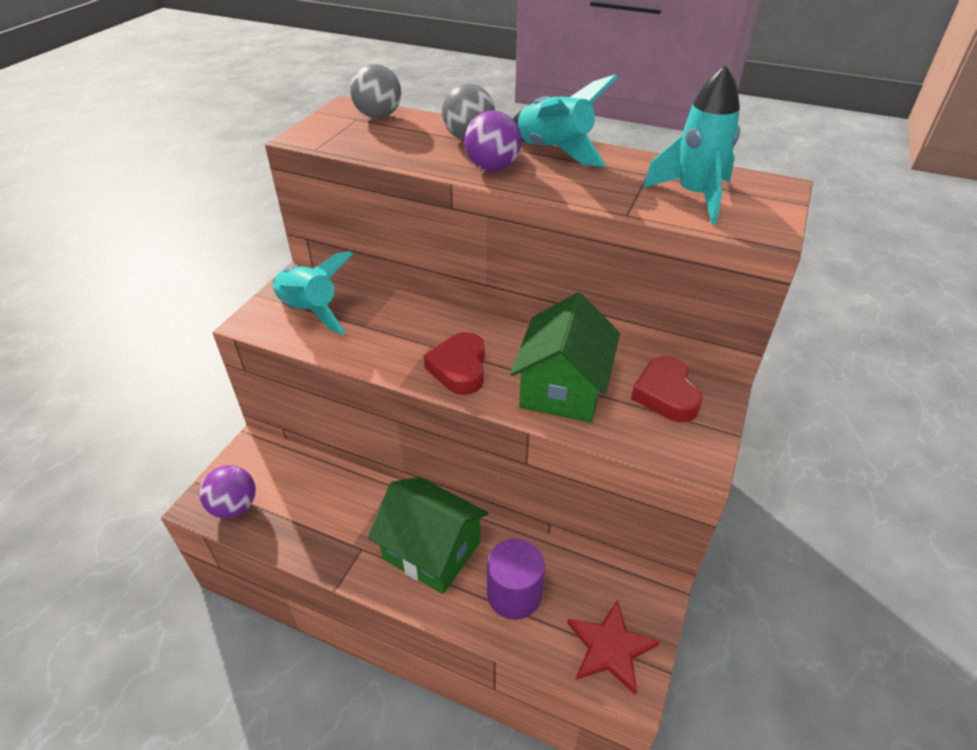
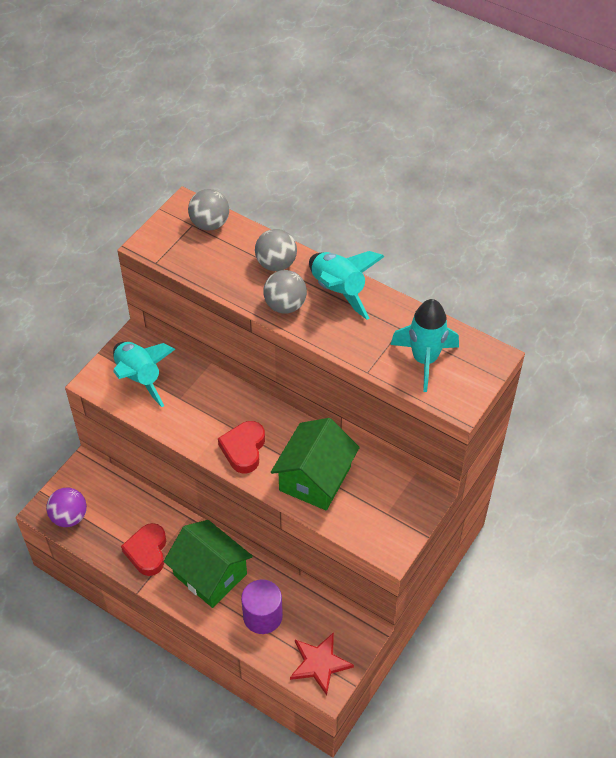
camera: 10 degrees right, 10 degrees up
(492, 168) = (285, 305): purple ball -> grey ball
(665, 394) = (388, 495): red heart -> red heart (147, 552)

